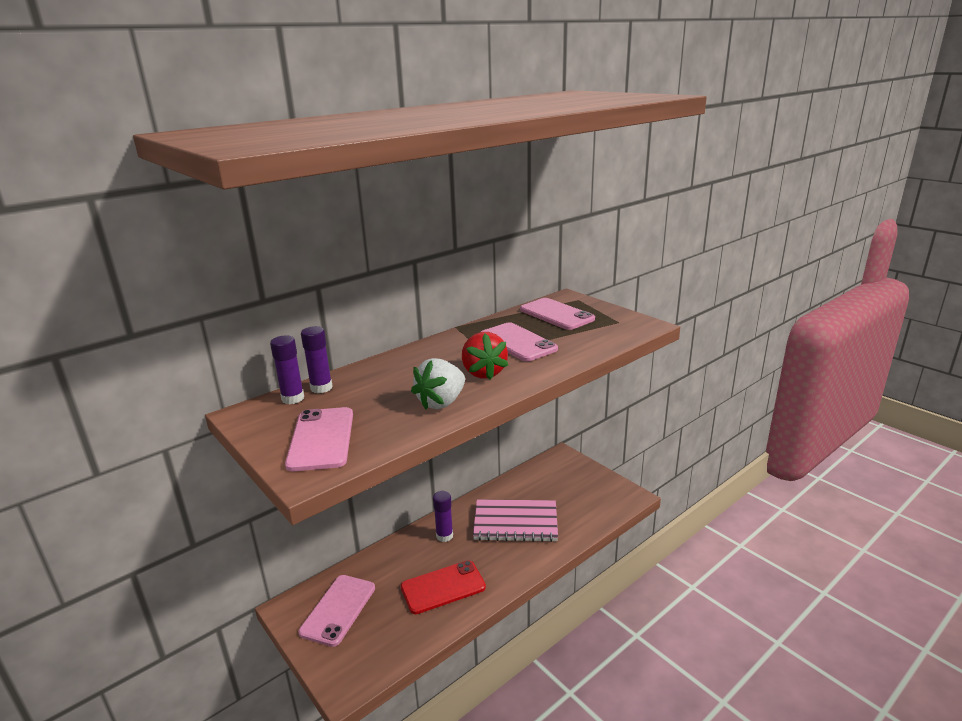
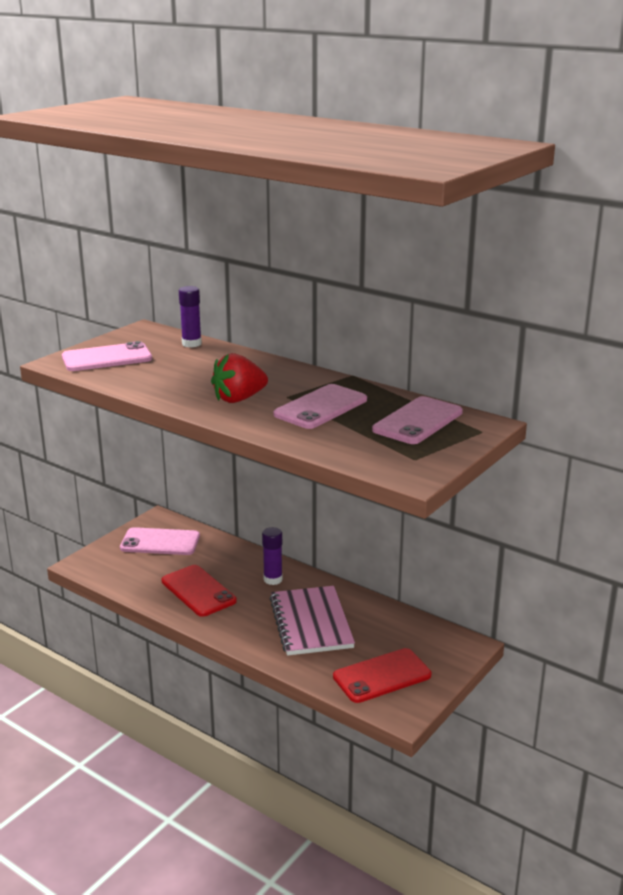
camera: 75 degrees right, 0 degrees up
(293, 398) = (170, 338): purple glue stick -> none
(441, 402) = (173, 389): white strawberry -> none
(590, 498) = (382, 676): none -> red phone

